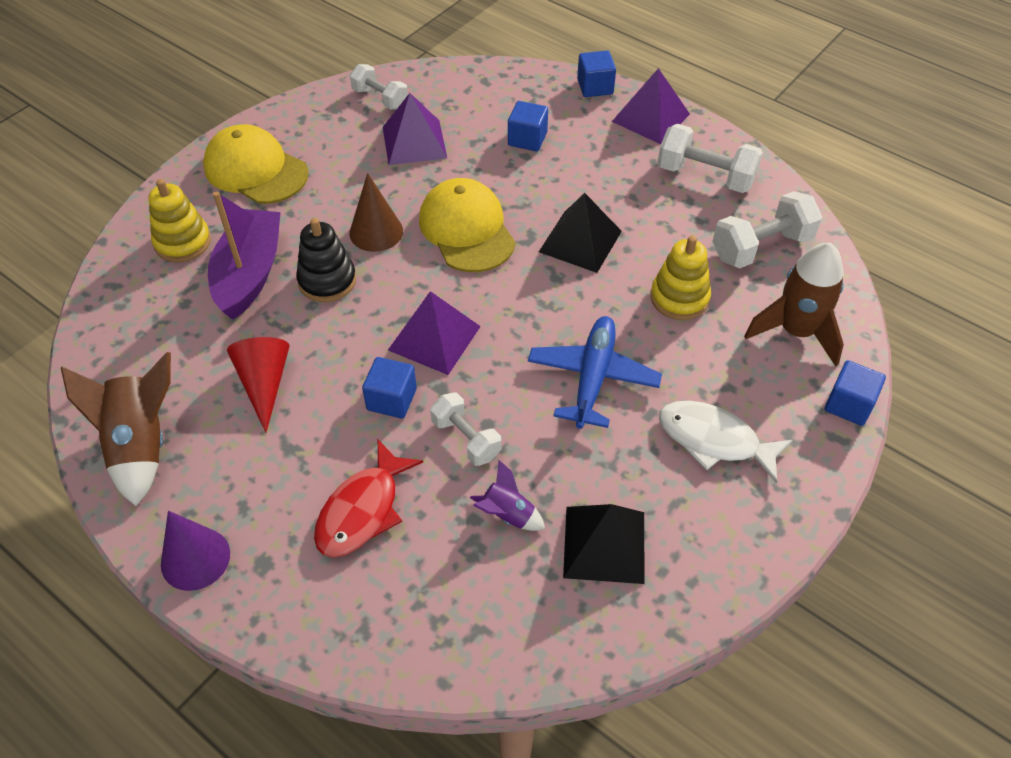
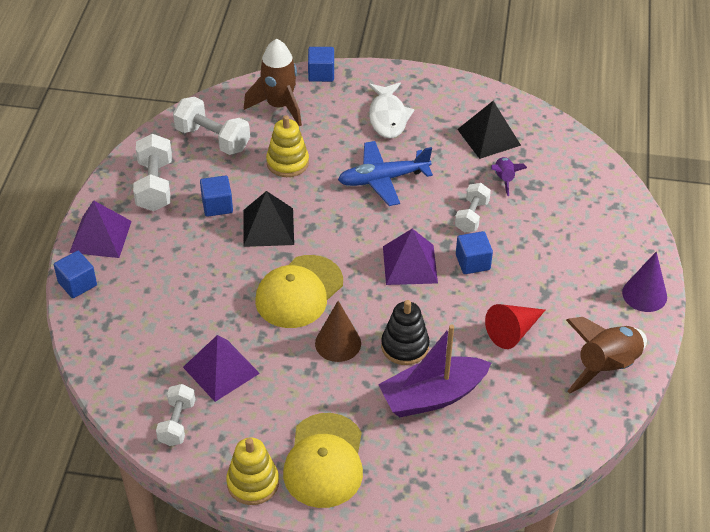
camera: 120 degrees left, 5 degrees down
(183, 242) = (435, 459): yellow stacking toy -> yellow stacking toy (253, 483)
(363, 510) = (554, 238): red fish -> none
(527, 139) = (172, 300): blue cube -> blue cube (217, 205)

